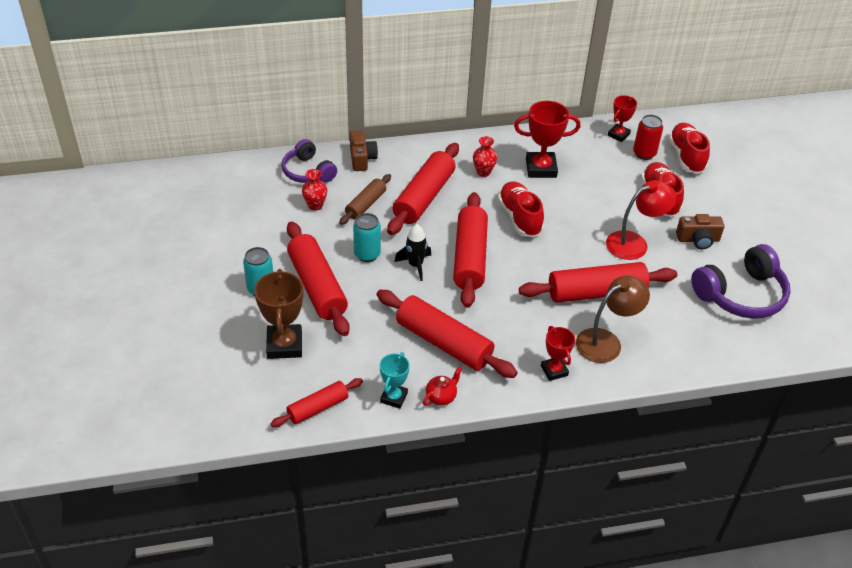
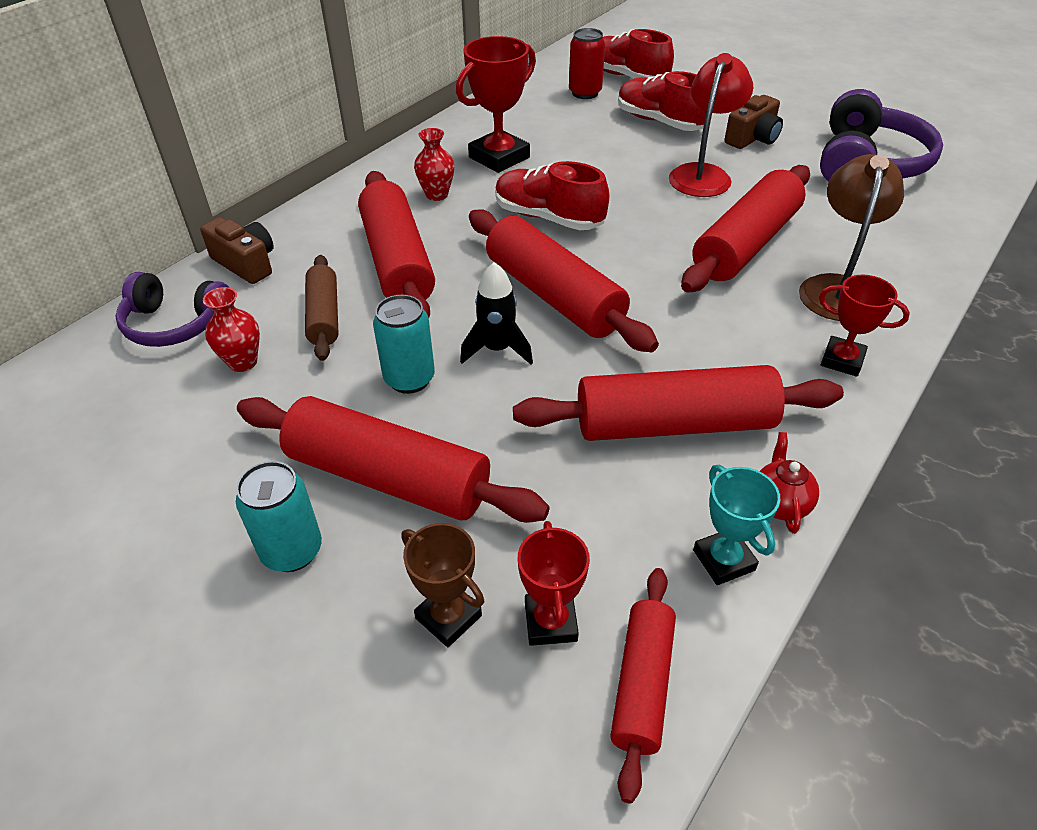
camera: 40 degrees left, 0 degrees up
(284, 345) = (448, 617): brown trophy -> brown trophy, size x0.61
(618, 135) = (534, 89): red trophy -> red trophy (550, 622)

